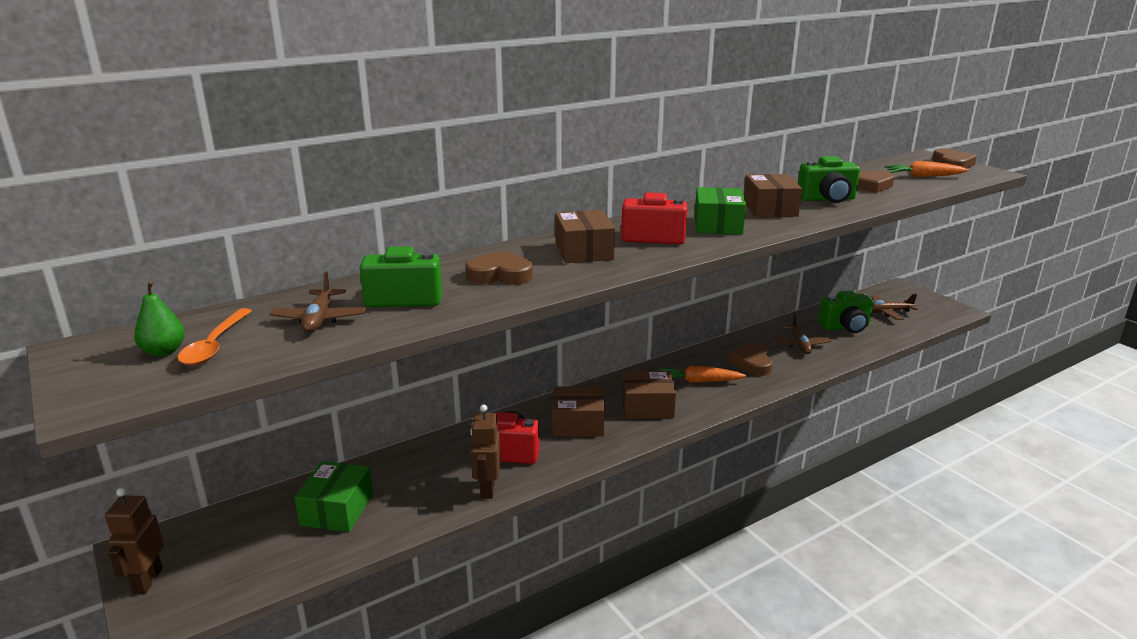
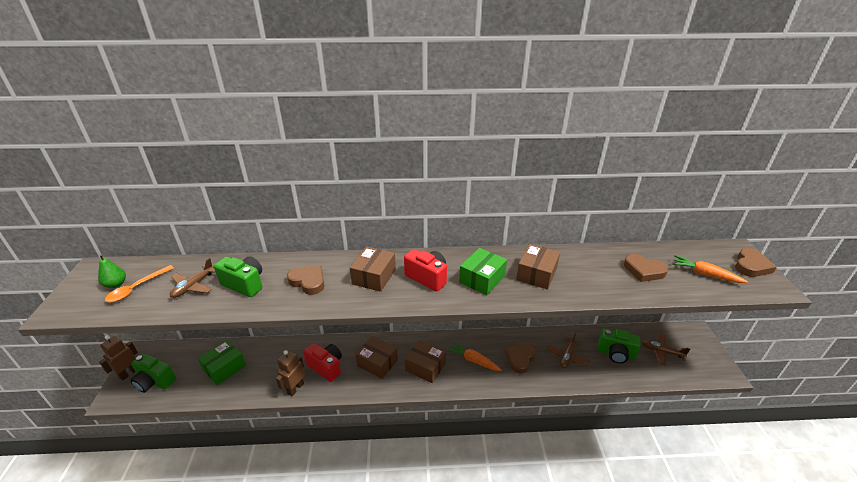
camera: 30 degrees right, 10 degrees up
(827, 199) = (592, 277): green camera -> green camera (155, 381)

